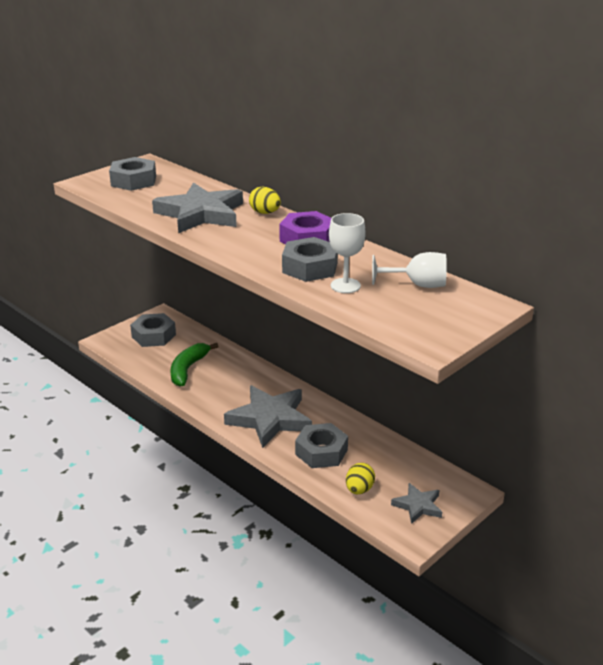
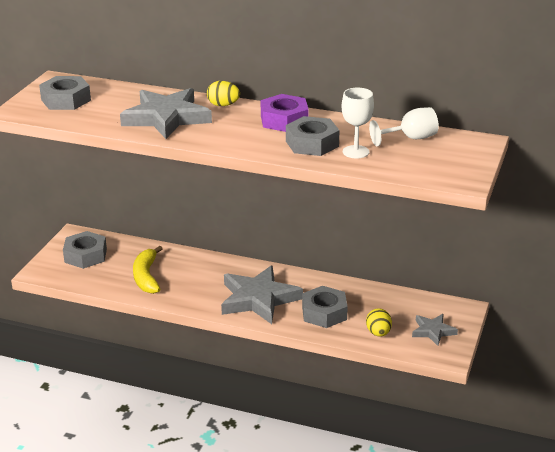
camera: 25 degrees left, 0 degrees up
(188, 369) = (147, 277): green banana -> yellow banana

